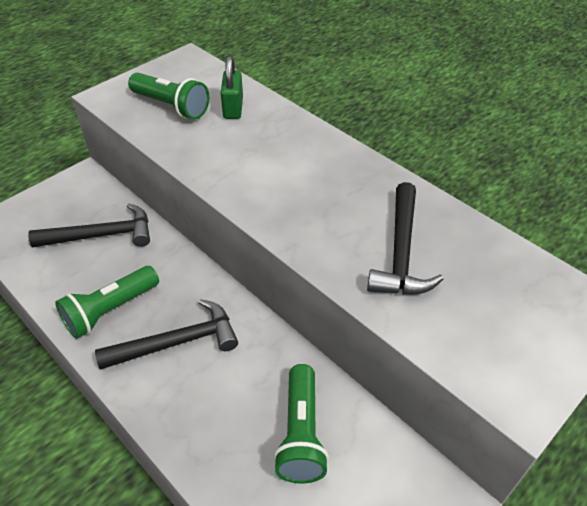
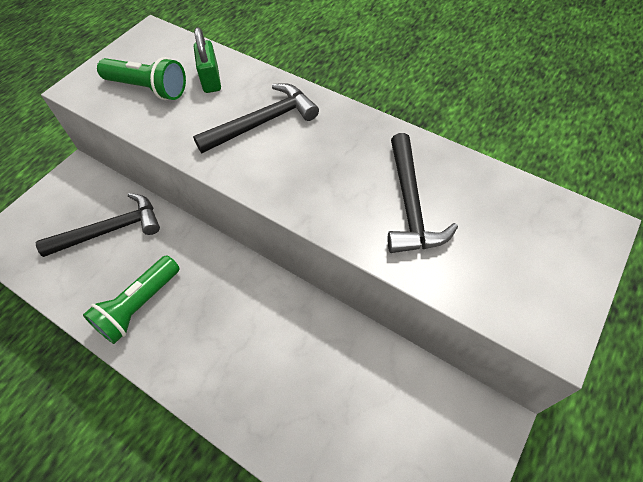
camera: 10 degrees left, 10 degrees up
(177, 342) = (212, 324): black hammer -> black hammer (263, 122)
(301, 433) = (348, 389): green flashlight -> none

